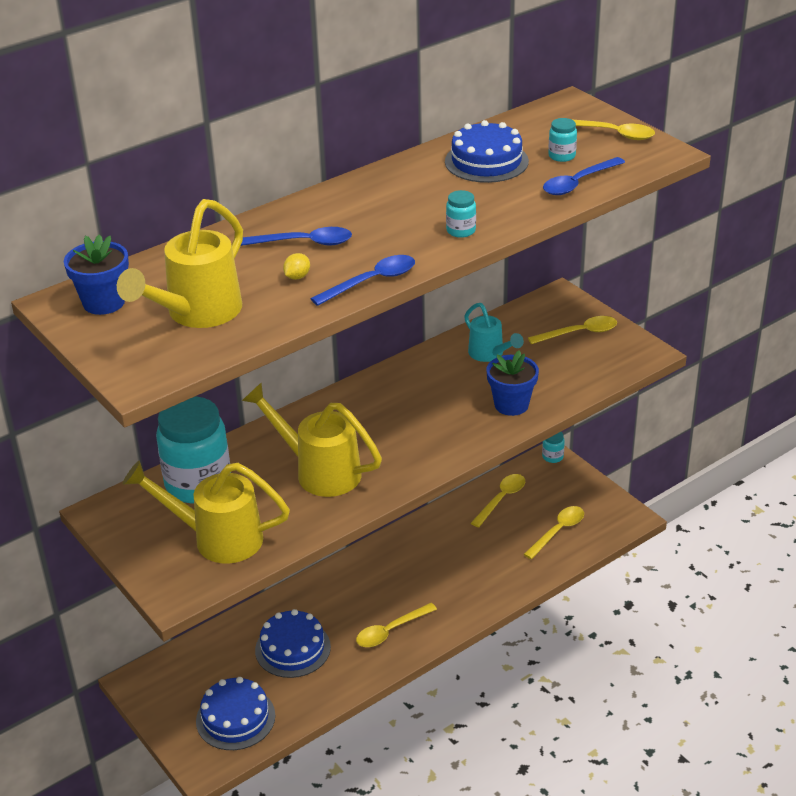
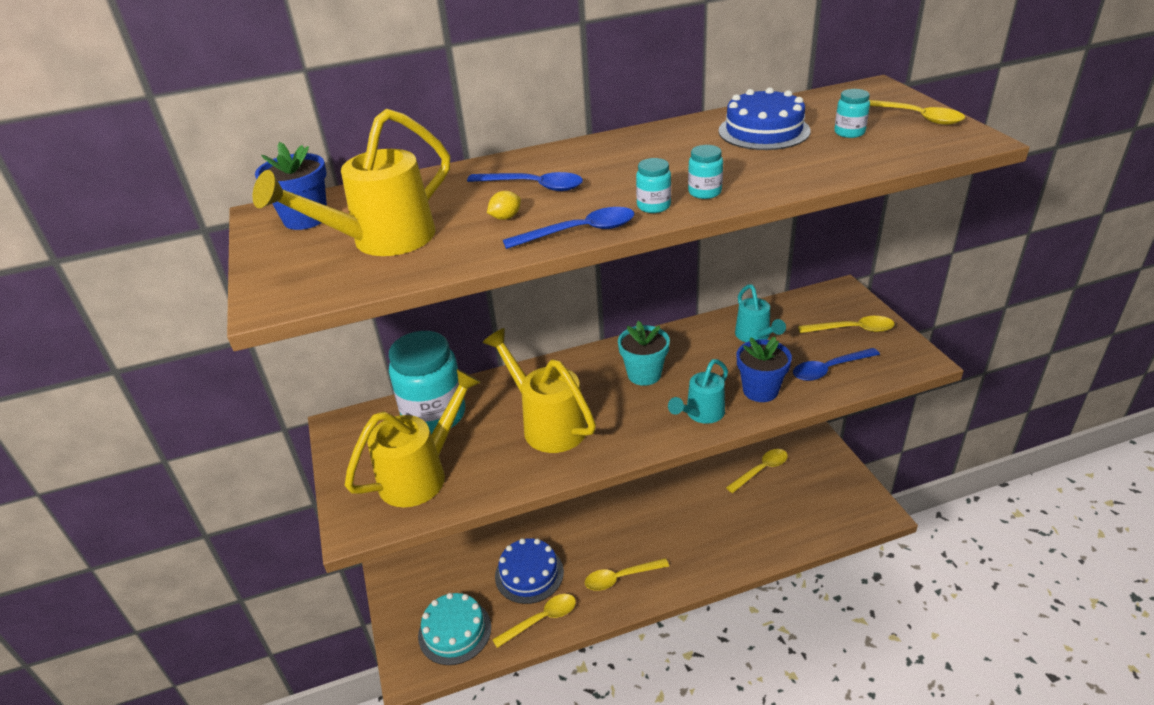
camera: 20 degrees right, 0 degrees up
(216, 538) = (422, 473): yellow watering can -> yellow watering can turned 105 degrees clockwise
(235, 718) = (454, 631): blue cake -> turquoise cake
(395, 409) = (644, 374): none -> turquoise flower pot
(464, 436) = (701, 414): none -> turquoise watering can
(552, 457) = (820, 439): turquoise jar -> turquoise jar (653, 206)
(558, 531) = (806, 512): yellow spoon -> yellow spoon (541, 619)
(578, 183) = (858, 159): blue spoon -> blue spoon (829, 369)

